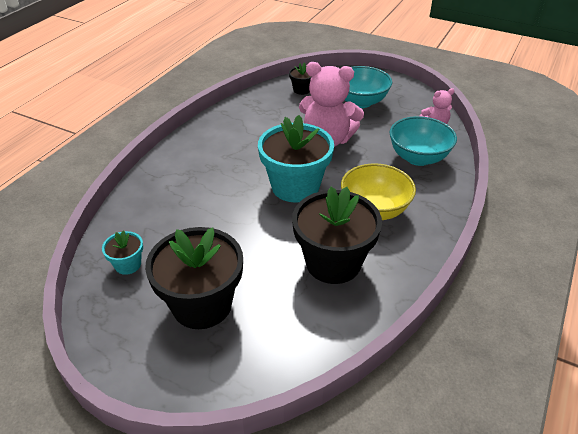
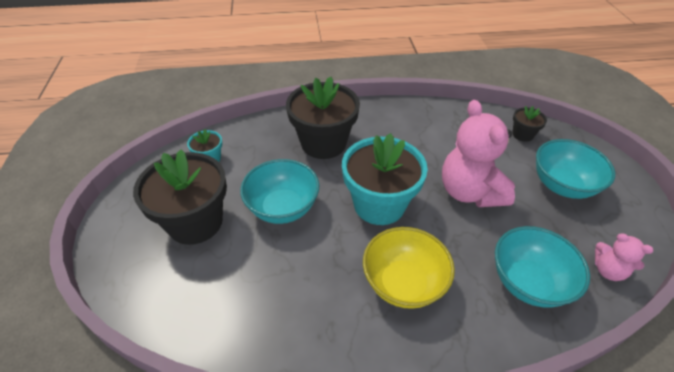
camera: 55 degrees right, 5 degrees up
(244, 240) = (283, 208): none -> turquoise bowl
(333, 263) = (302, 286): black flower pot -> black flower pot (323, 143)

